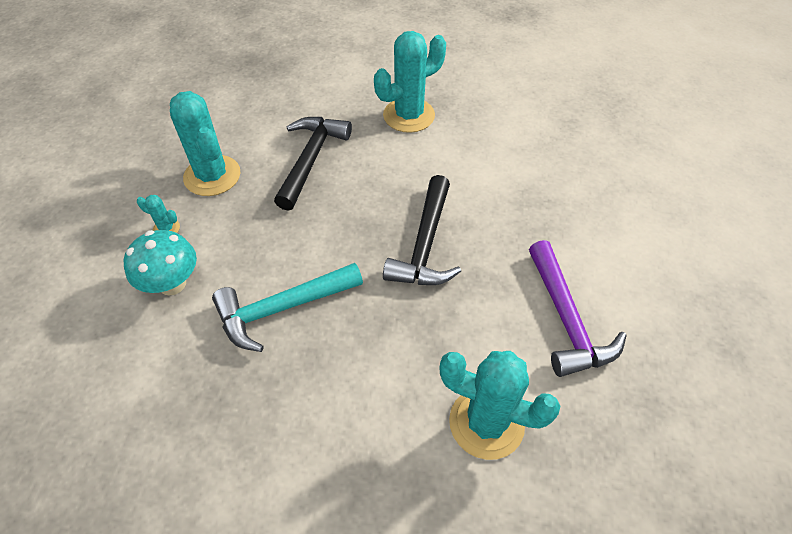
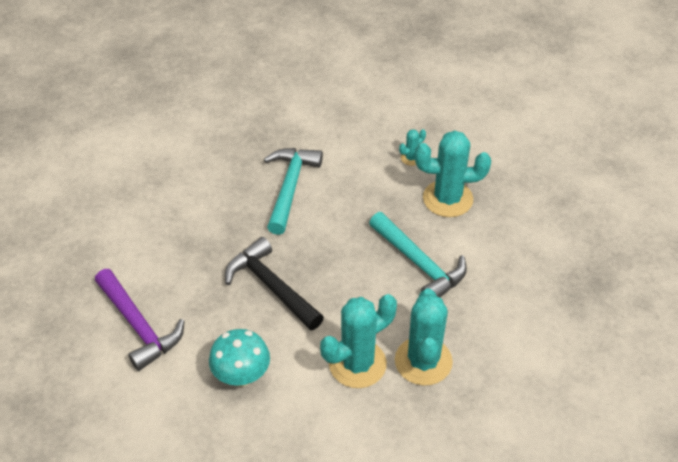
camera: 125 degrees right, 5 degrees down
(172, 284) = (357, 146): turquoise mushroom -> turquoise mushroom (241, 376)
(311, 159) = (419, 264): black hammer -> turquoise hammer
(486, 423) = (124, 240): turquoise cactus -> turquoise cactus (357, 364)
(566, 319) = (138, 326): purple hammer -> purple hammer turned 150 degrees counterclockwise

